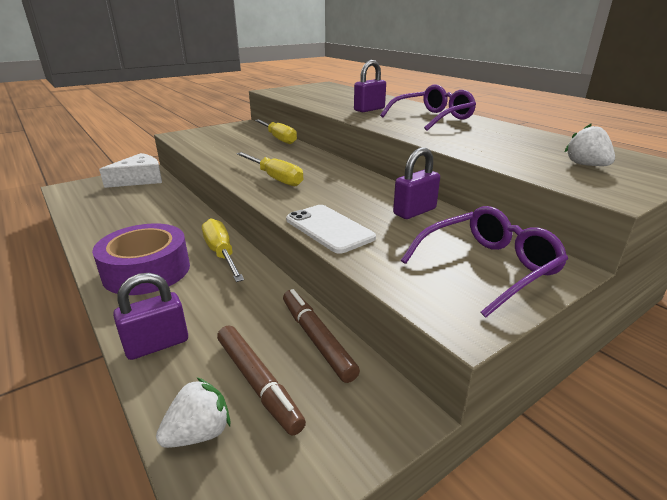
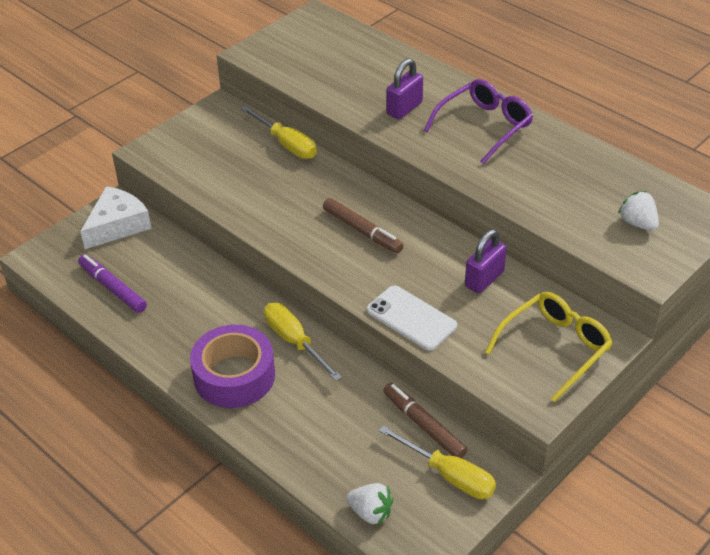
camera: 10 degrees left, 15 degrees up
(101, 207) = (113, 288): none -> purple marker
(157, 344) = (297, 452): purple padlock -> none
(199, 433) = (370, 512): white strawberry -> white strawberry turned 75 degrees clockwise
(258, 382) = (393, 470): brown marker -> brown marker (362, 231)
(275, 178) = (323, 239): yellow screwdriver -> yellow screwdriver (449, 475)
(488, 267) = (555, 348): purple glasses -> yellow glasses

